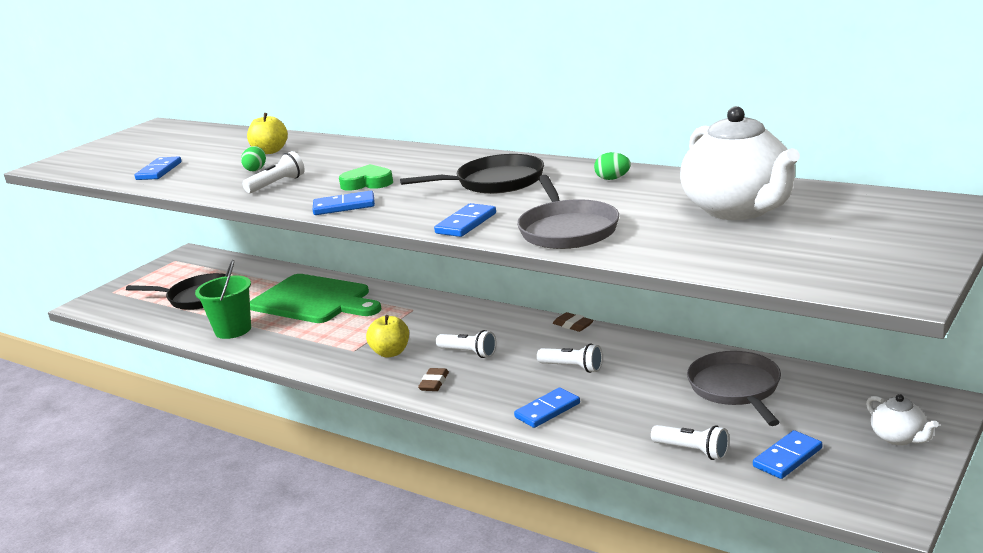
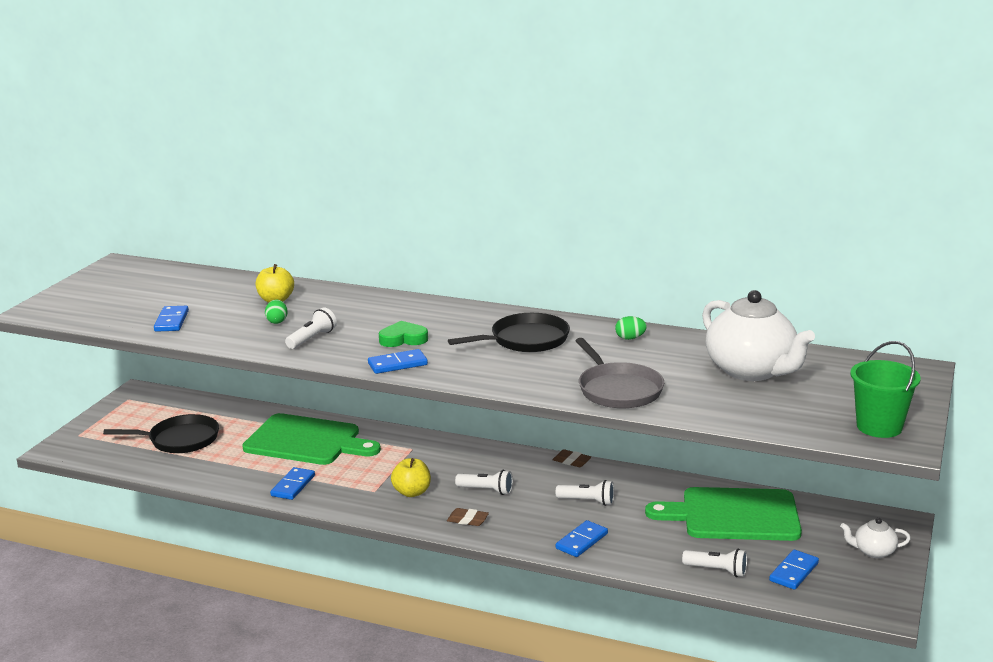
camera: 15 degrees left, 0 degrees up
(233, 330) = (238, 474): green bucket -> green bucket (879, 427)
(434, 383) = (467, 520): brown eraser -> brown eraser turned 75 degrees counterclockwise
(466, 223) = (524, 383): blue domino -> blue domino (293, 486)
(735, 388) = (733, 515): grey pan -> green cutting board
(899, 438) = (873, 551): white teapot -> white teapot turned 135 degrees clockwise

